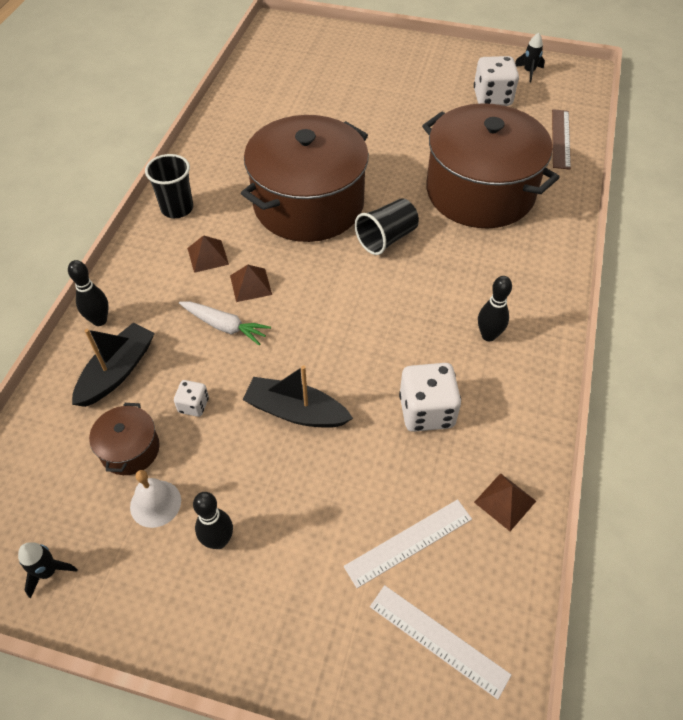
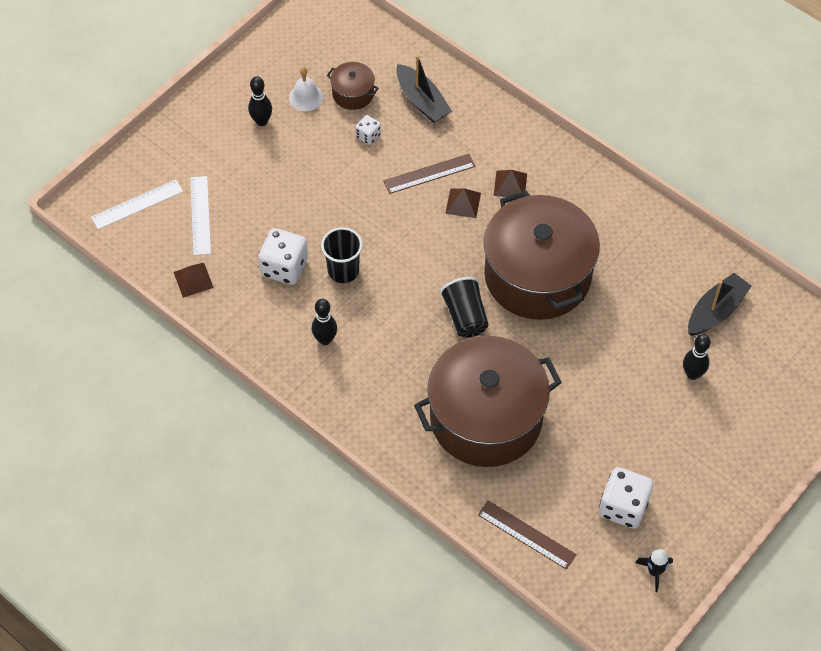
camera: 115 degrees right, 5 degrees up
(48, 572) = (292, 39): black rocket -> none
(99, 320) = (477, 101): black bowling pin -> black bowling pin (692, 374)
(177, 208) = (579, 179): black cup -> black cup (343, 271)
(225, 326) = (429, 174): white carrot -> brown ruler
(296, 411) = (329, 191): black boat -> black boat (716, 311)

